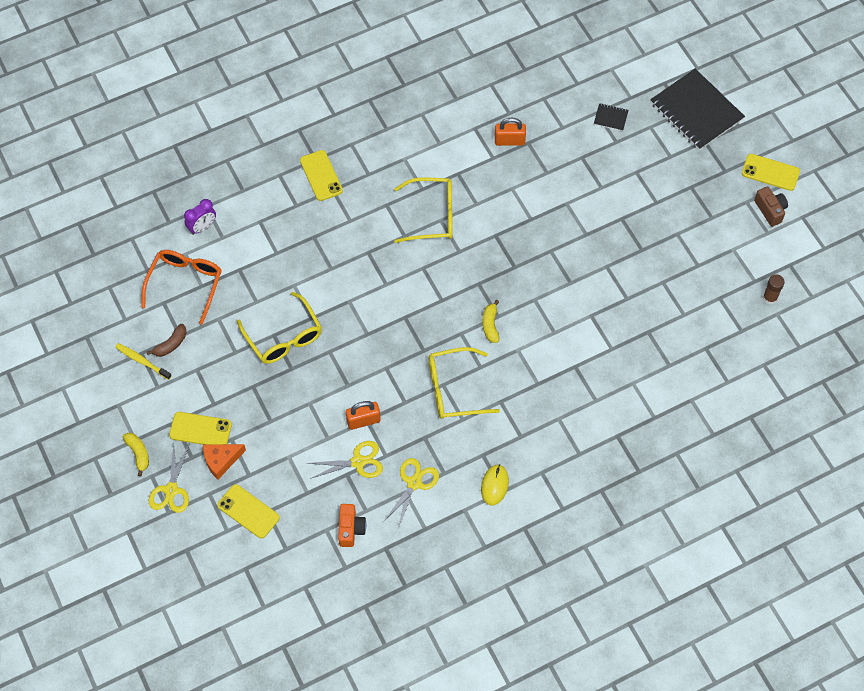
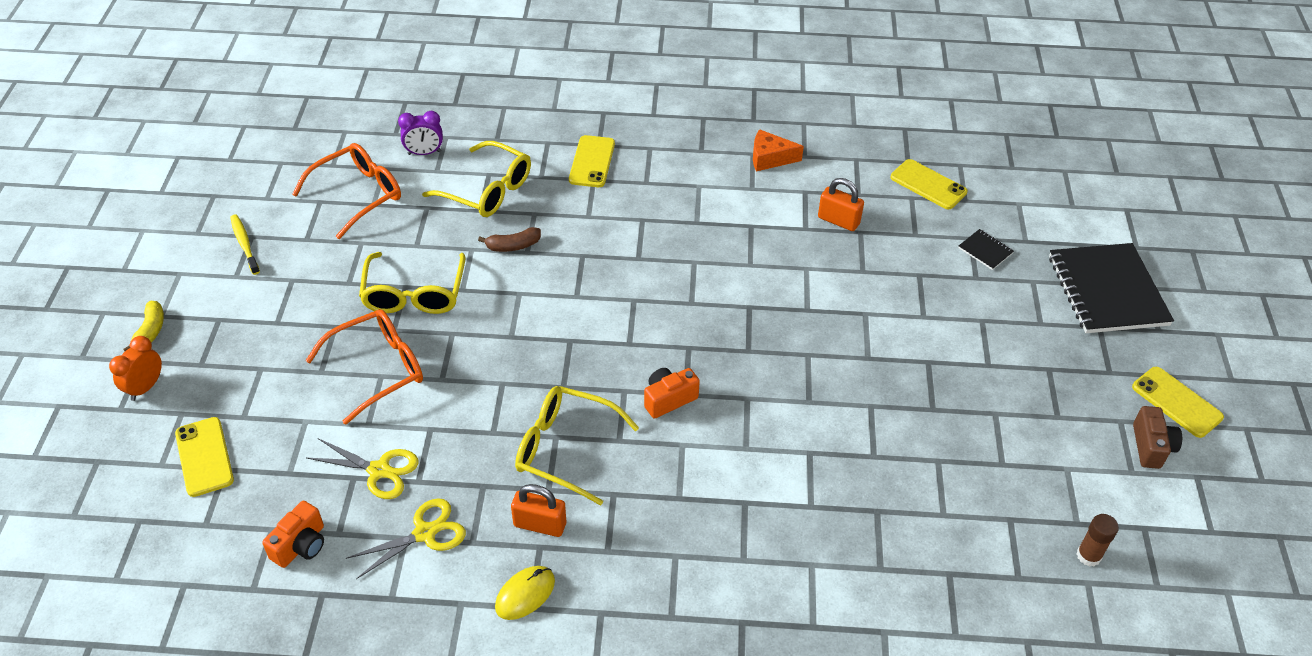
camera: 30 degrees right, 15 degrees down
(170, 344) = (289, 243): brown banana -> brown banana (513, 246)
(171, 490) = (145, 387): yellow scissors -> orange clock
(200, 430) = (237, 341): yellow phone -> yellow phone (928, 185)
(221, 460) = (228, 385): orange cheese -> orange cheese (770, 158)
(304, 400) = (378, 369): none -> orange glasses
(363, 420) = (426, 427): orange padlock -> orange padlock (540, 524)
(432, 215) = (687, 253): yellow glasses -> yellow glasses (488, 190)
(490, 325) = (668, 399): yellow banana -> orange camera

